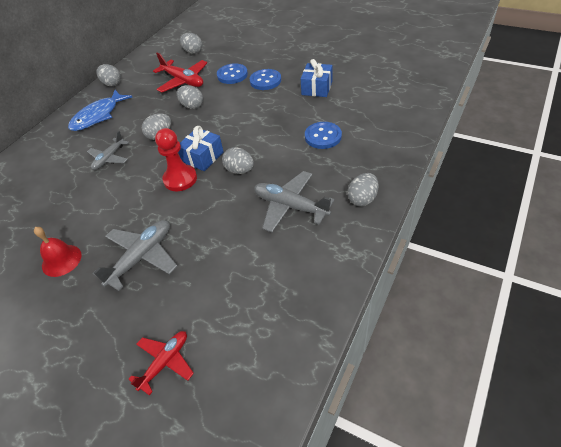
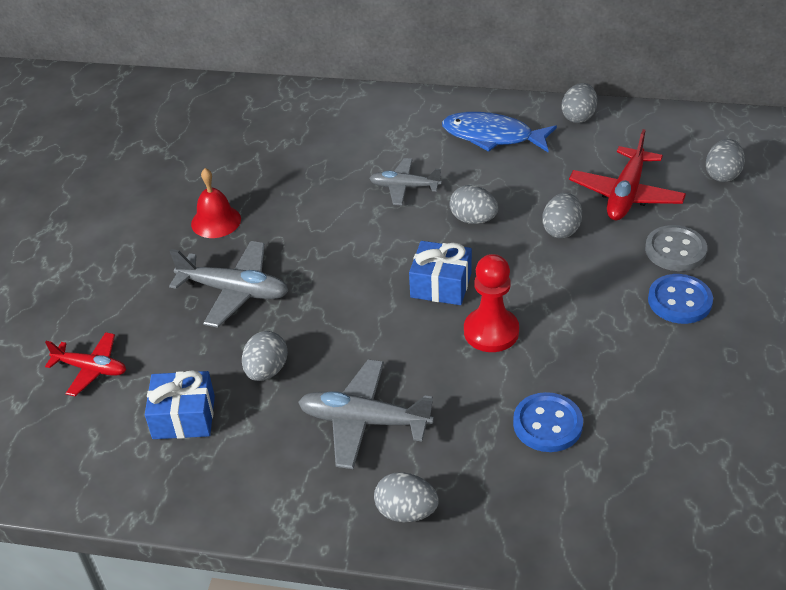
camera: 70 degrees right, 5 degrees down
(180, 179) = (385, 277): red pawn -> red pawn (491, 332)
(232, 75) = (675, 250): blue button -> grey button
(239, 170) = (425, 338): grey egg -> grey egg (266, 371)
(290, 206) = (364, 421): grey plane -> grey plane turned 90 degrees counterclockwise
(317, 88) = (692, 382): blue gift -> blue gift (184, 417)

